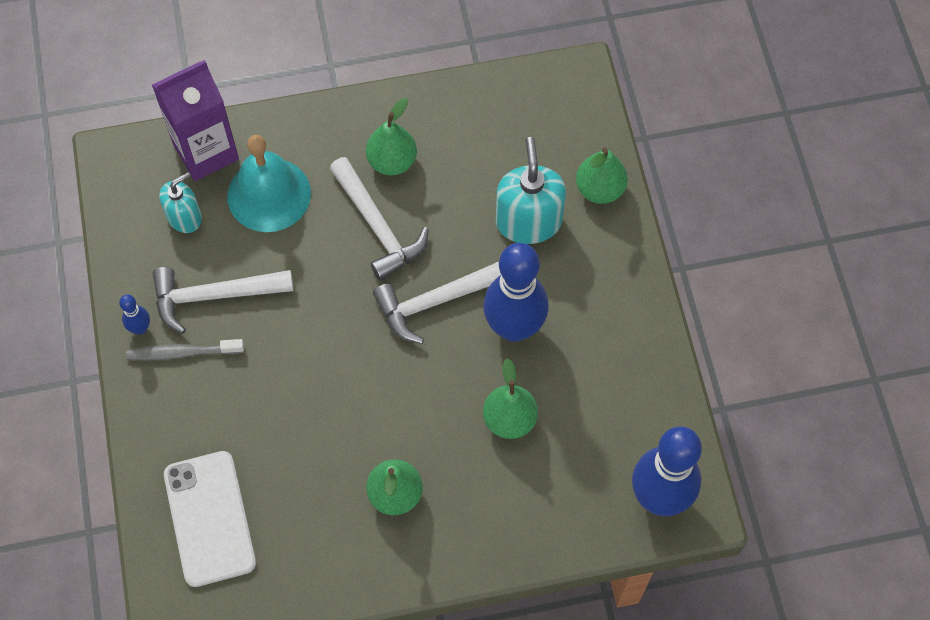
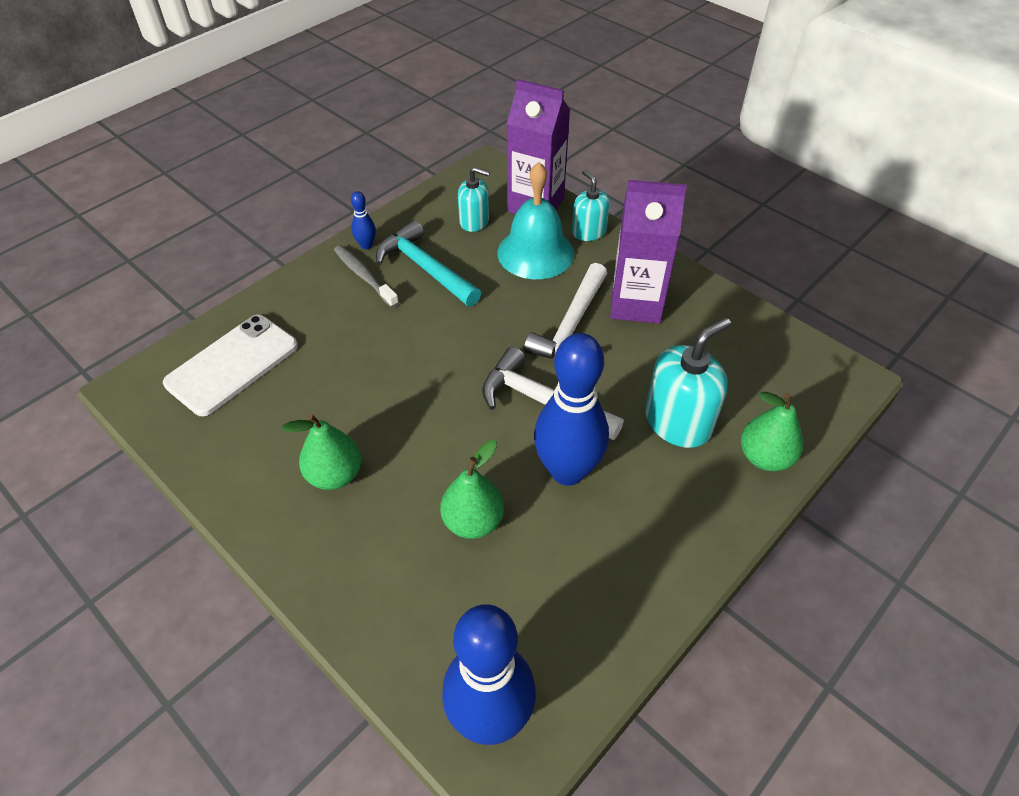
camera: 55 degrees right, 15 degrees down
(214, 296) = (425, 268): white hammer -> turquoise hammer
(278, 134) = (588, 232): none -> turquoise soap dispenser
(392, 161) = (636, 304): green pear -> purple carton

